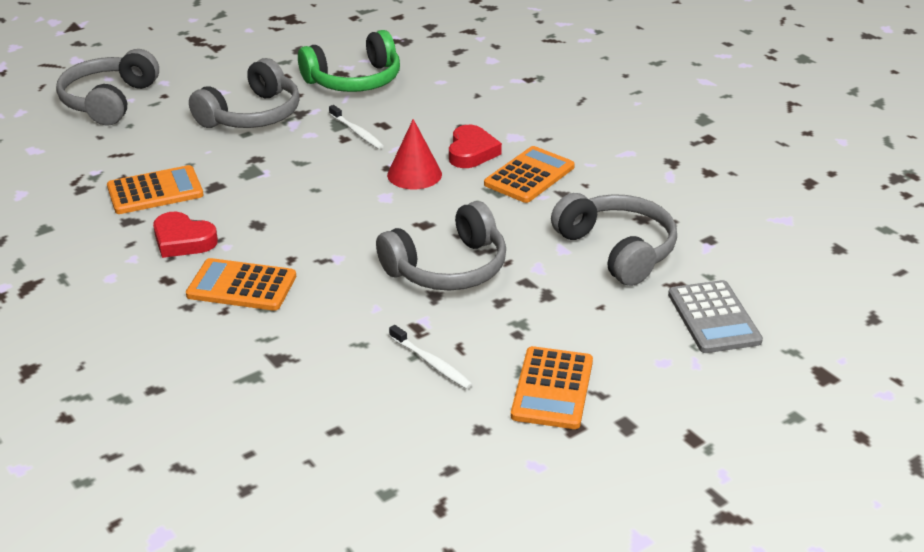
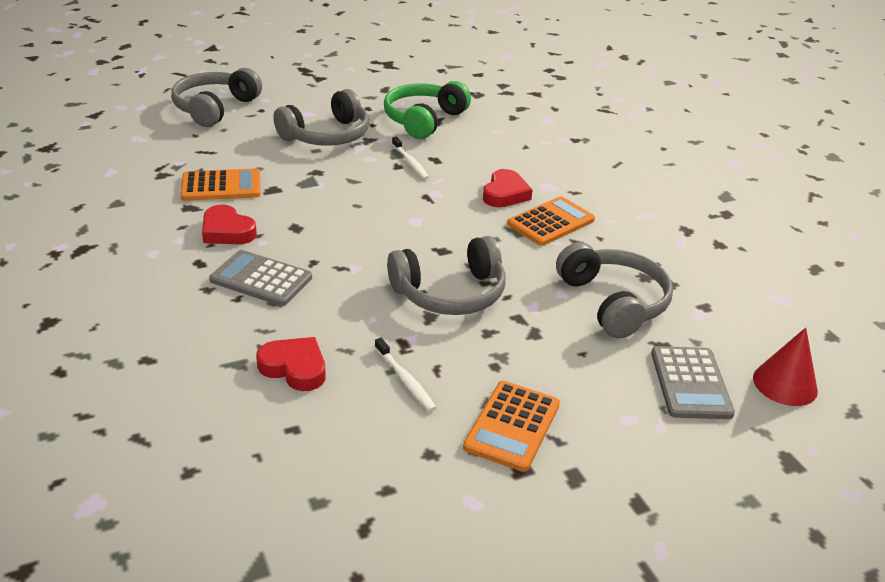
camera: 10 degrees right, 0 degrees up
(242, 286) = (261, 279): orange calculator -> grey calculator
(313, 371) = (294, 368): none -> red heart
(354, 80) = (423, 120): green headphones -> green headphones turned 135 degrees clockwise
(414, 174) = (448, 205): red cone -> red cone (785, 384)

